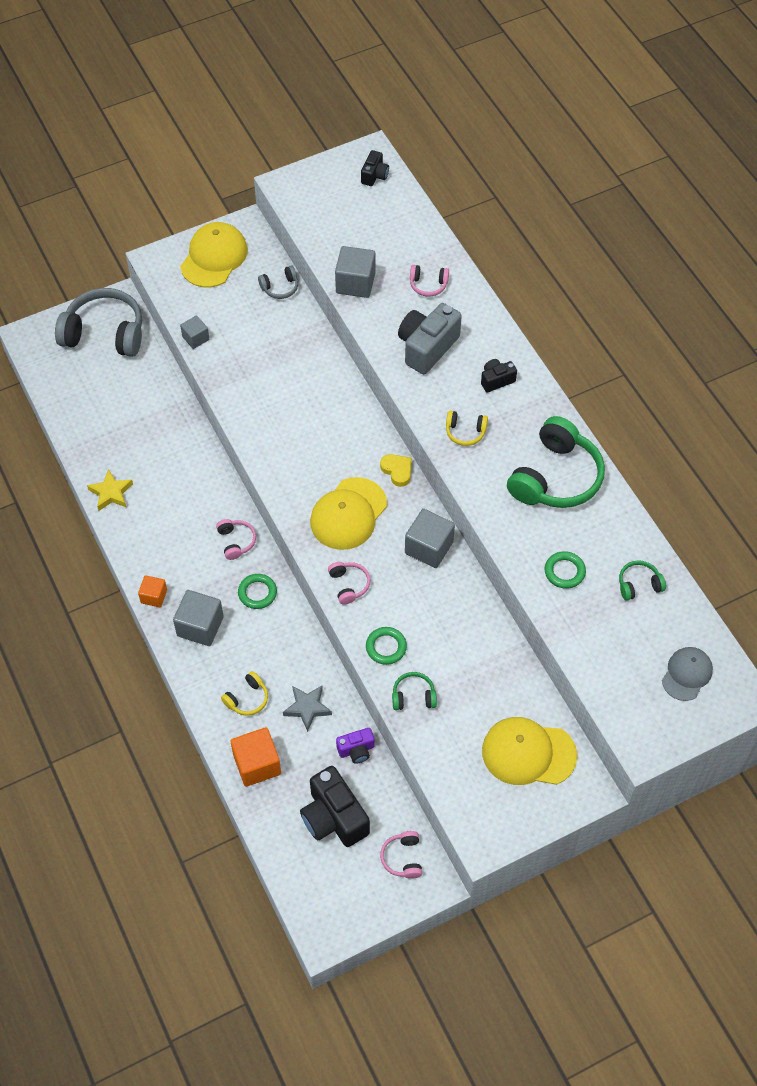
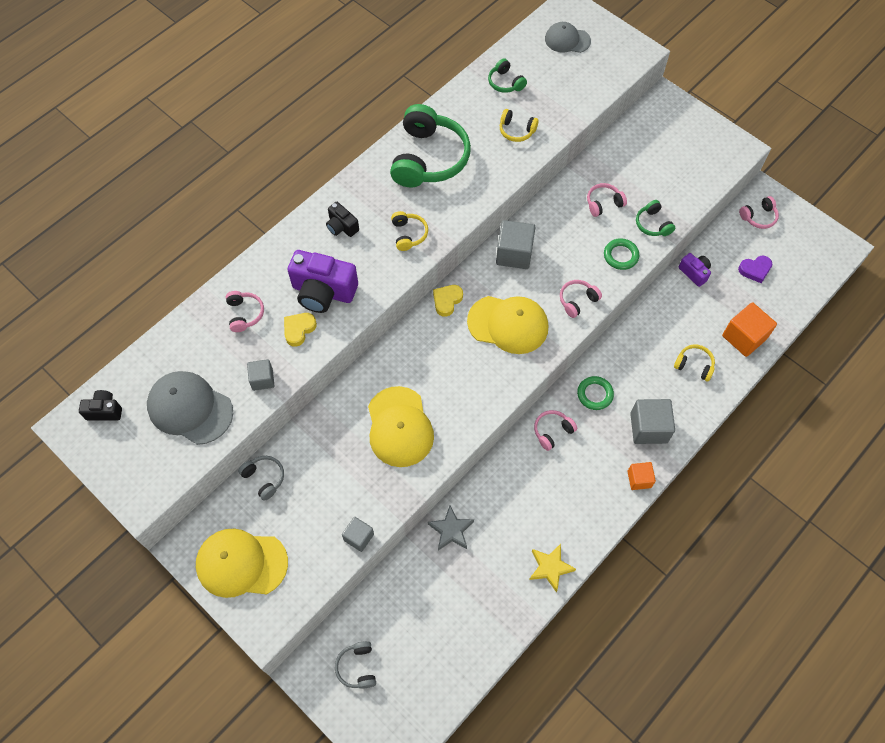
camera: 110 degrees left, 5 degrees up
(104, 333) = (357, 667): grey headphones -> grey headphones, size x0.46
(307, 708) = (678, 318): grey star -> grey star (451, 530)
(334, 817) = (755, 270): black camera -> purple heart
(350, 229) = (190, 408): none -> grey cap
(355, 283) = (262, 379): grey cube -> grey cube, size x0.59
(394, 320) = (299, 329): none -> yellow heart
(427, 347) = (323, 292): grey camera -> purple camera
(460, 657) = (603, 203): none -> pink headphones
(528, 753) = (658, 140): yellow cap -> yellow cap (399, 427)
(555, 477) = (428, 158): green headphones -> green headphones turned 90 degrees clockwise
(564, 572) = (516, 130): green ring -> yellow headphones

